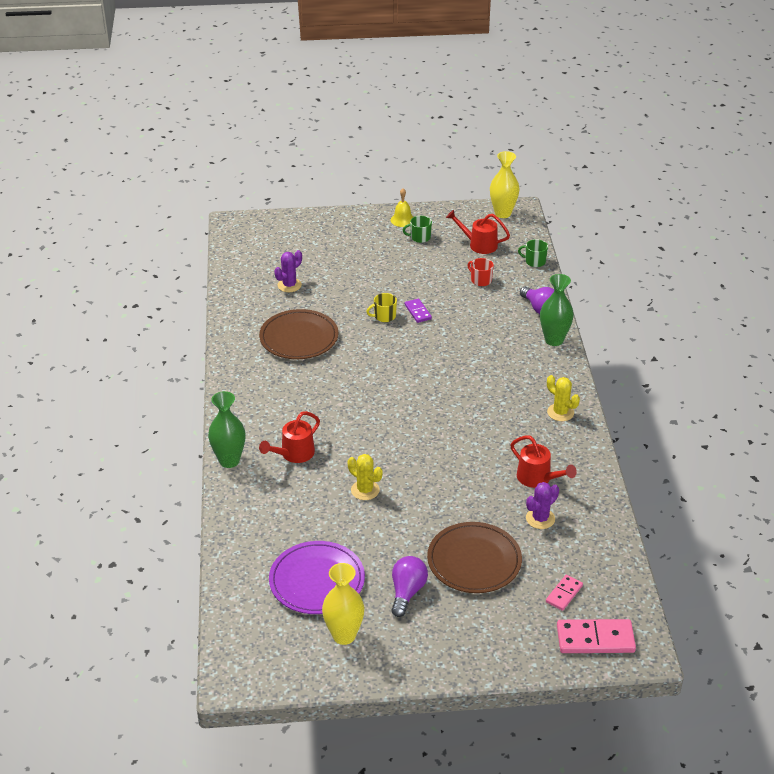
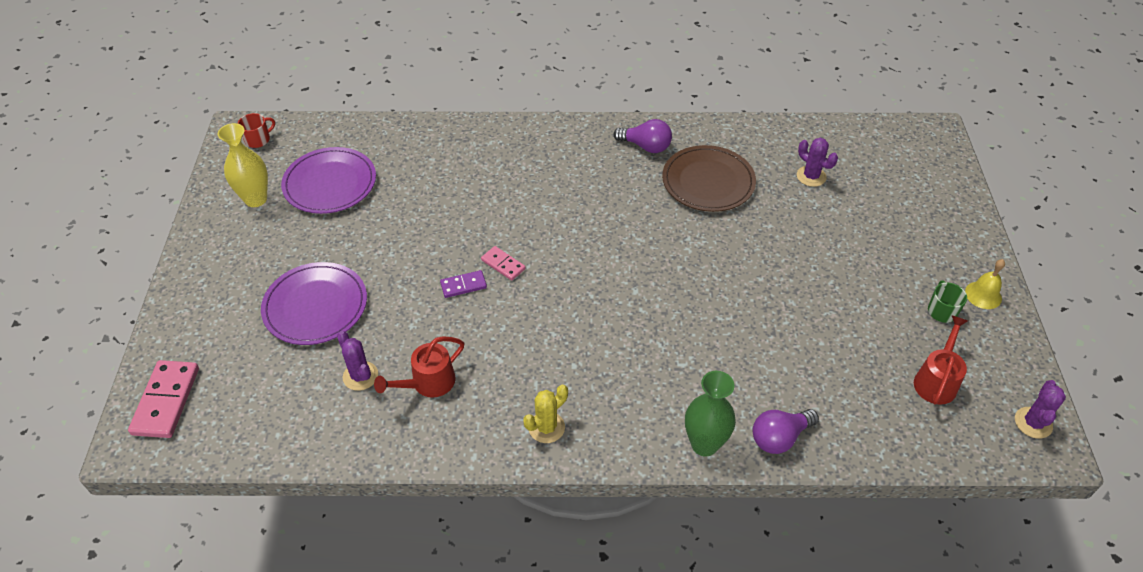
camera: 95 degrees right, 10 degrees up
(229, 461) = (509, 127): green vase -> none
(293, 454) = (510, 172): red watering can -> none
(365, 490) = (444, 224): yellow cactus -> none
(384, 316) = (753, 260): yellow mug -> none
(407, 592) = (292, 248): purple light bulb -> purple light bulb (646, 146)
(418, 312) = (764, 294): purple domino -> purple domino (463, 285)
(474, 561) = (315, 306): brown plate -> purple plate
(480, 280) = (844, 372): red mug -> red mug (258, 140)
(502, 213) = (1033, 423): yellow vase -> purple cactus
(534, 261) = (903, 449): green mug -> none
(564, 594) = (240, 381): pink domino -> pink domino (503, 264)

